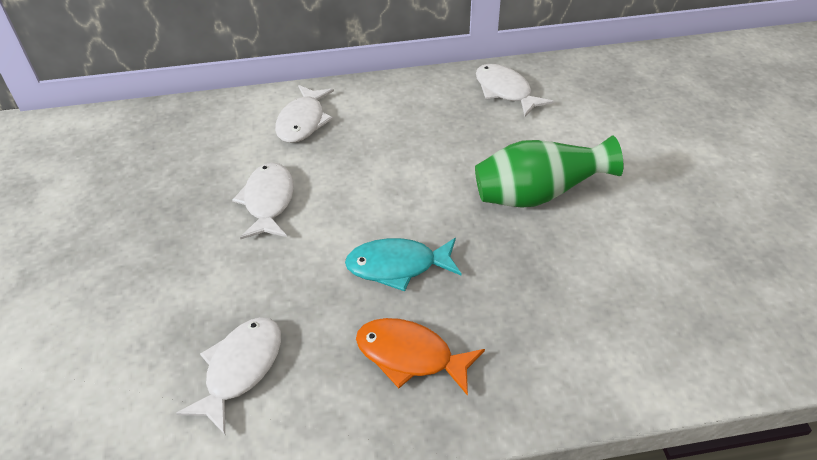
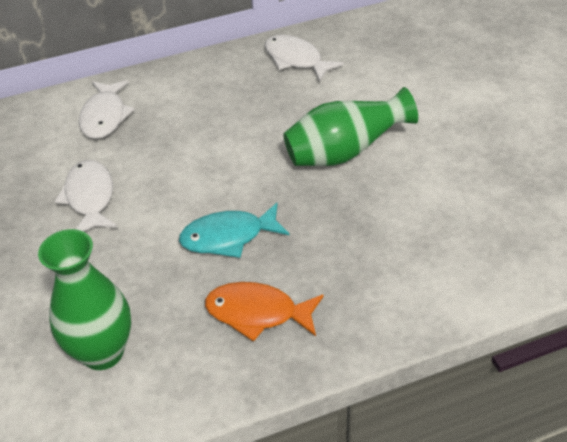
camera: 10 degrees left, 0 degrees up
(240, 369) = (103, 352): white fish -> green vase

